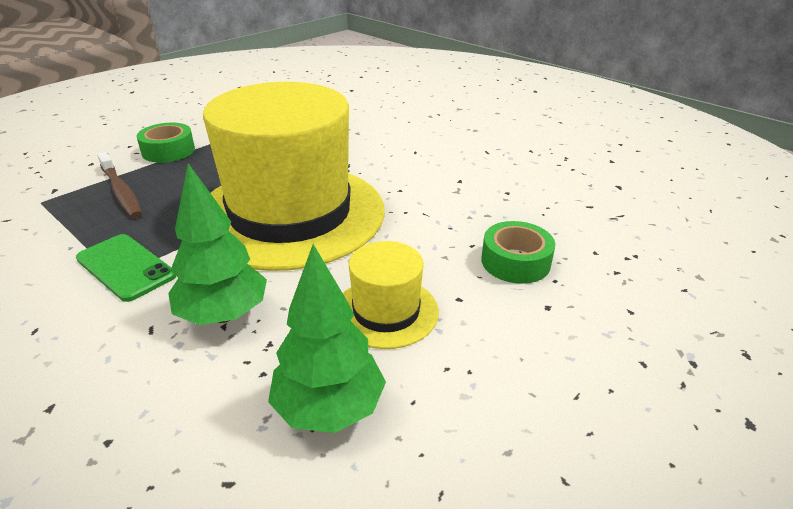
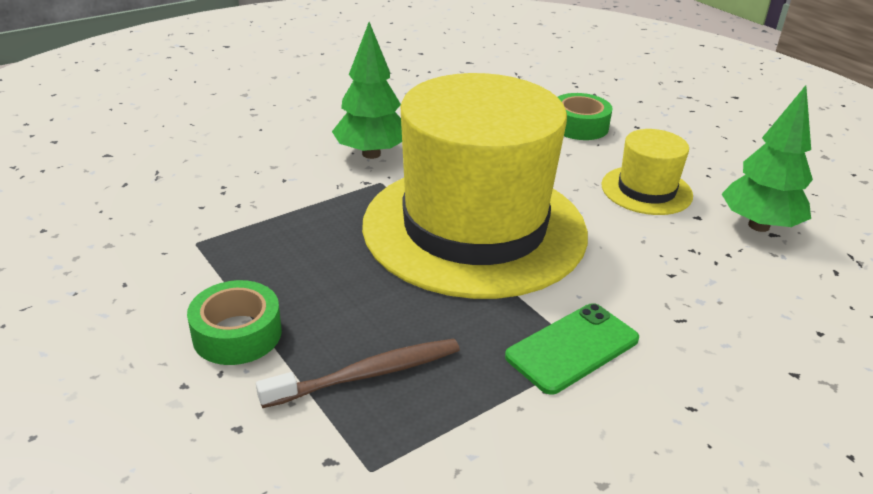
camera: 80 degrees left, 0 degrees up
(223, 315) = (656, 274): green tree -> green tree (371, 154)

